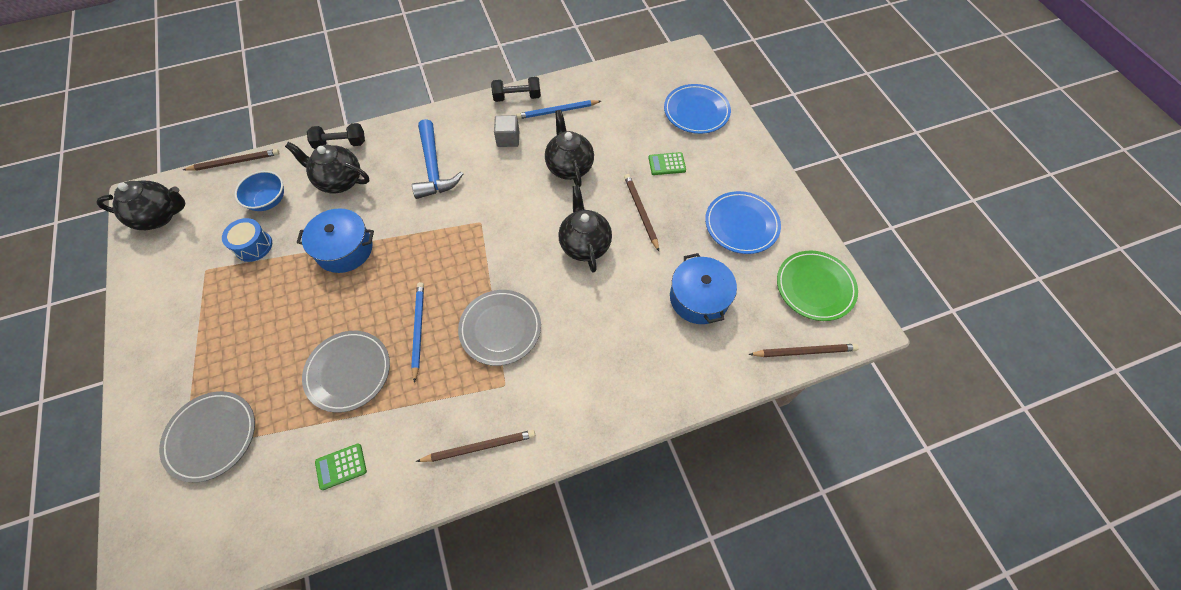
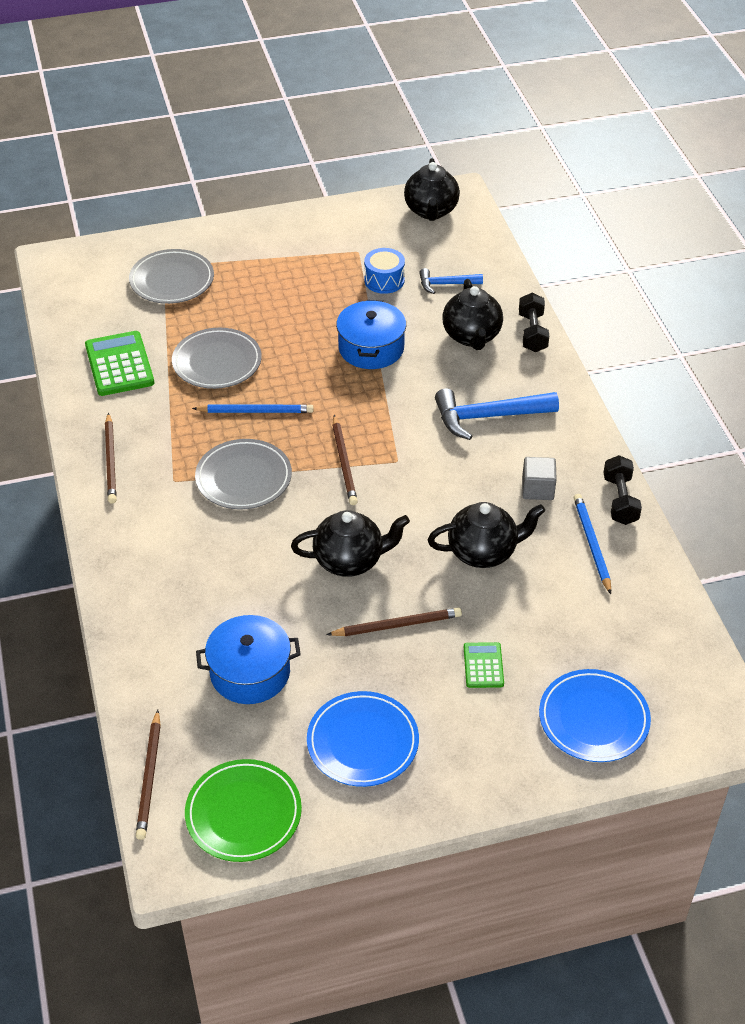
camera: 95 degrees right, 15 degrees down
(235, 162) = (506, 252): brown pencil -> brown pencil (344, 462)
(268, 201) = (446, 284): blue bowl -> blue hammer
(339, 181) = (472, 336): black teapot -> black teapot turned 150 degrees clockwise
(341, 466) = (119, 364): green calculator -> green calculator, size x1.81

